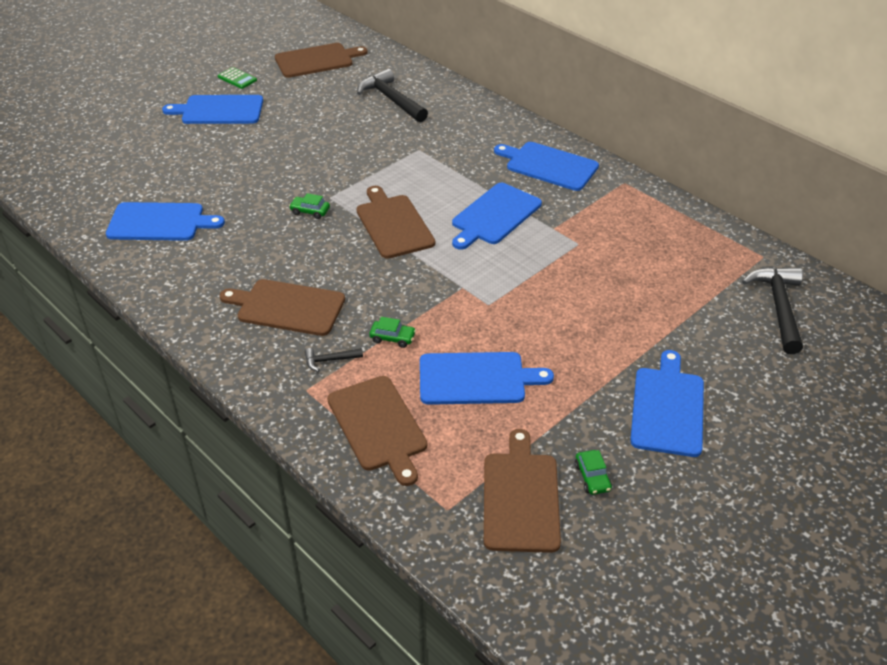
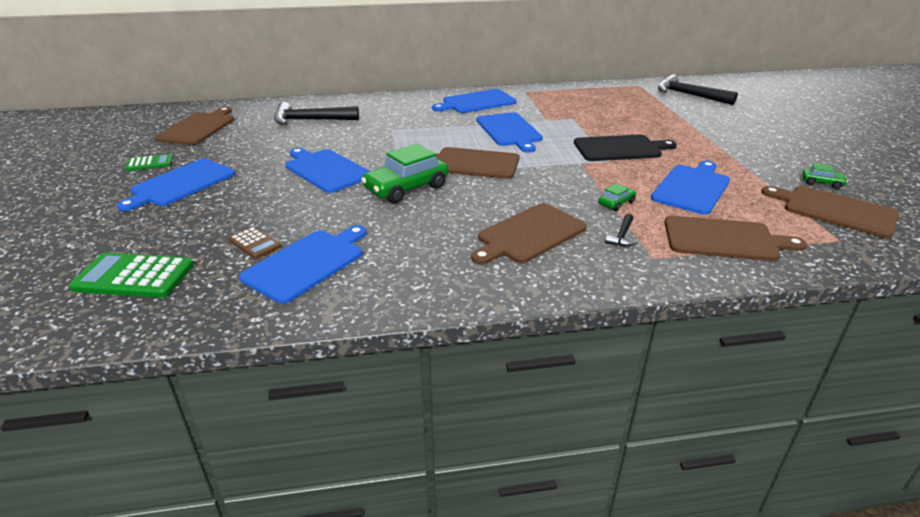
camera: 55 degrees left, 10 degrees down
(93, 166) = (134, 277): none -> green calculator
(167, 187) = (254, 243): none -> brown calculator
(310, 211) = (406, 188): green car -> green car, size x2.13
(529, 302) = (620, 148): none -> black cutting board
(667, 408) = (763, 144): blue cutting board -> blue cutting board (326, 170)

